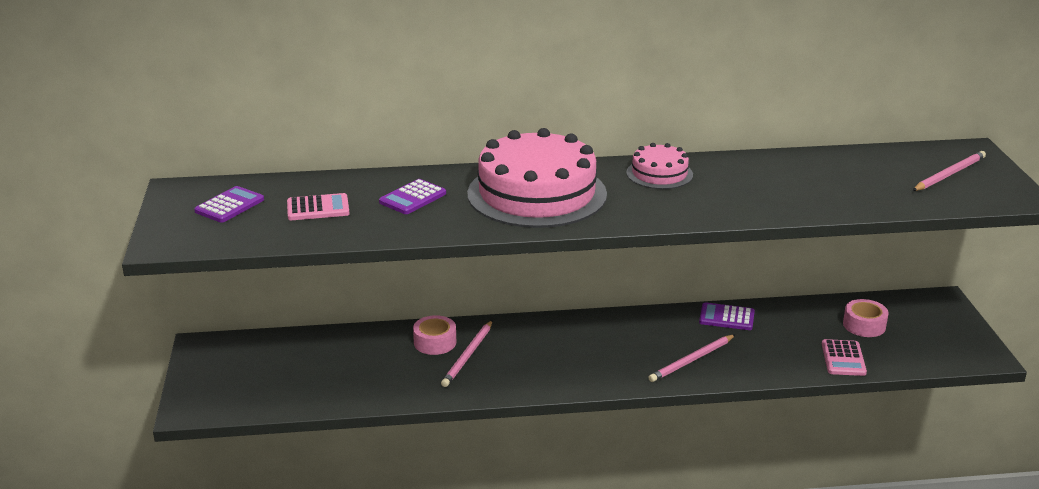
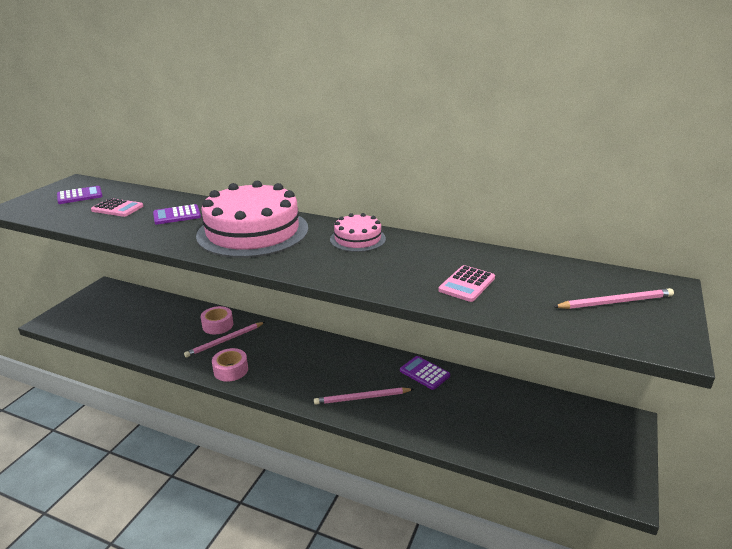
camera: 30 degrees right, 0 degrees up
(843, 358) = (484, 442): pink calculator -> pink calculator (467, 284)
(864, 325) = (532, 419): pink tape -> pink tape (231, 370)

